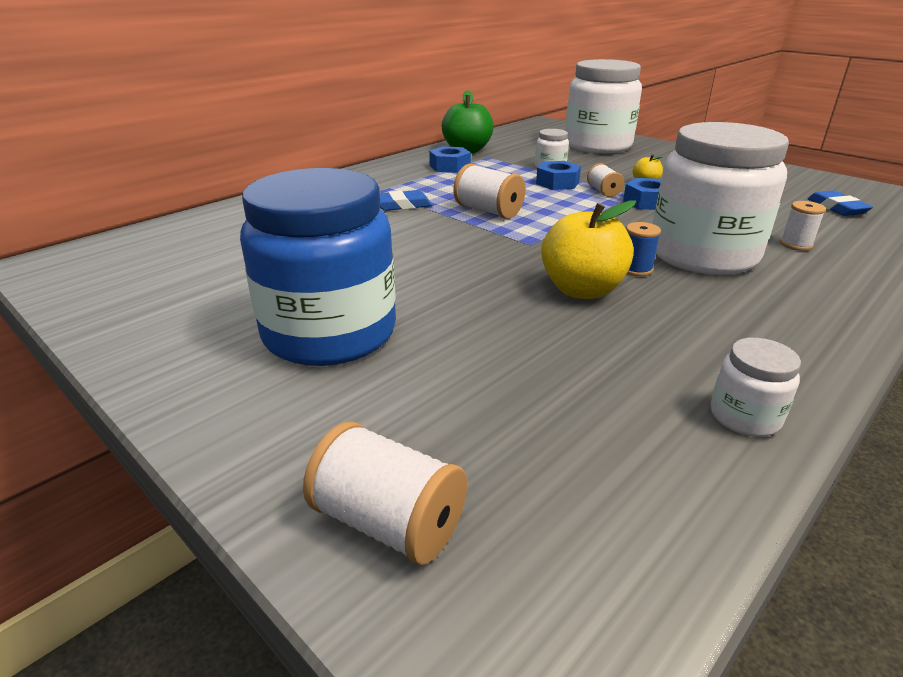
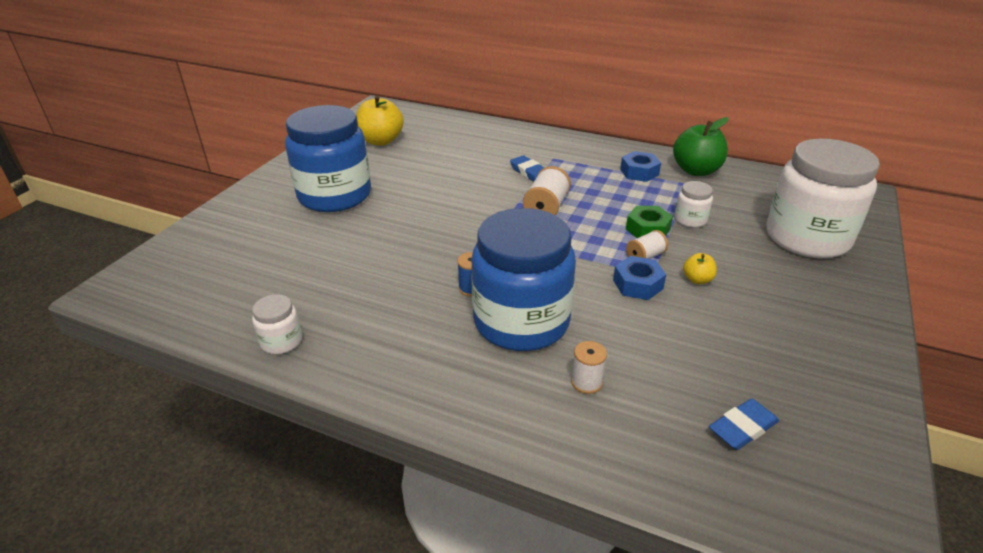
camera: 70 degrees right, 5 degrees up
(389, 522) = (195, 245): white spool -> none
(557, 183) = (647, 229): blue nut -> green nut
(582, 290) = (423, 268): yellow apple -> yellow apple (381, 141)
(702, 255) = (521, 322): white jar -> blue jar

